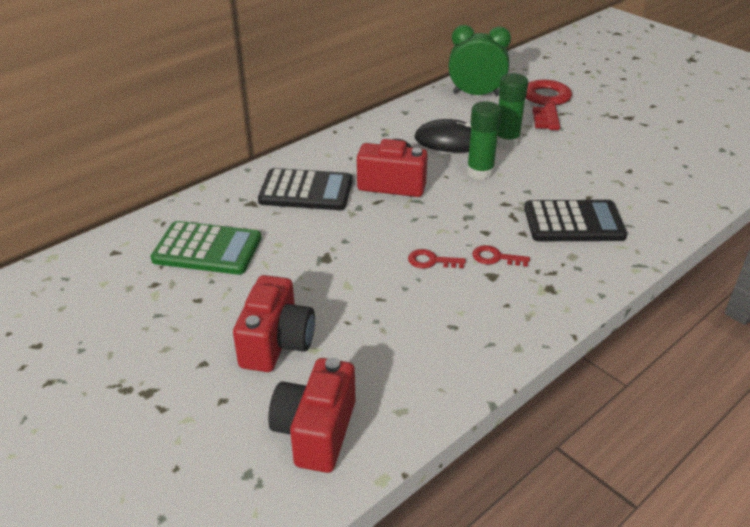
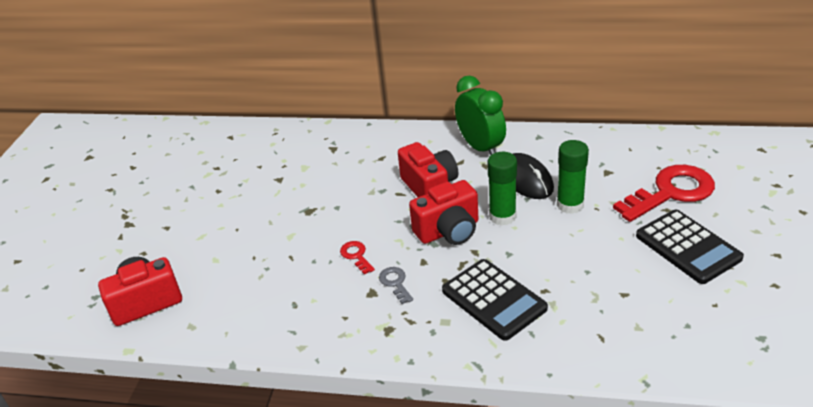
camera: 55 degrees right, 0 degrees up
(207, 249) = (267, 163): green calculator -> none
(276, 343) = (207, 242): red camera -> red camera (448, 231)
(306, 191) = (373, 159): black calculator -> black calculator (687, 247)
(476, 94) = (622, 151): green clock -> green clock (481, 147)
(495, 258) = (395, 283): red key -> grey key

